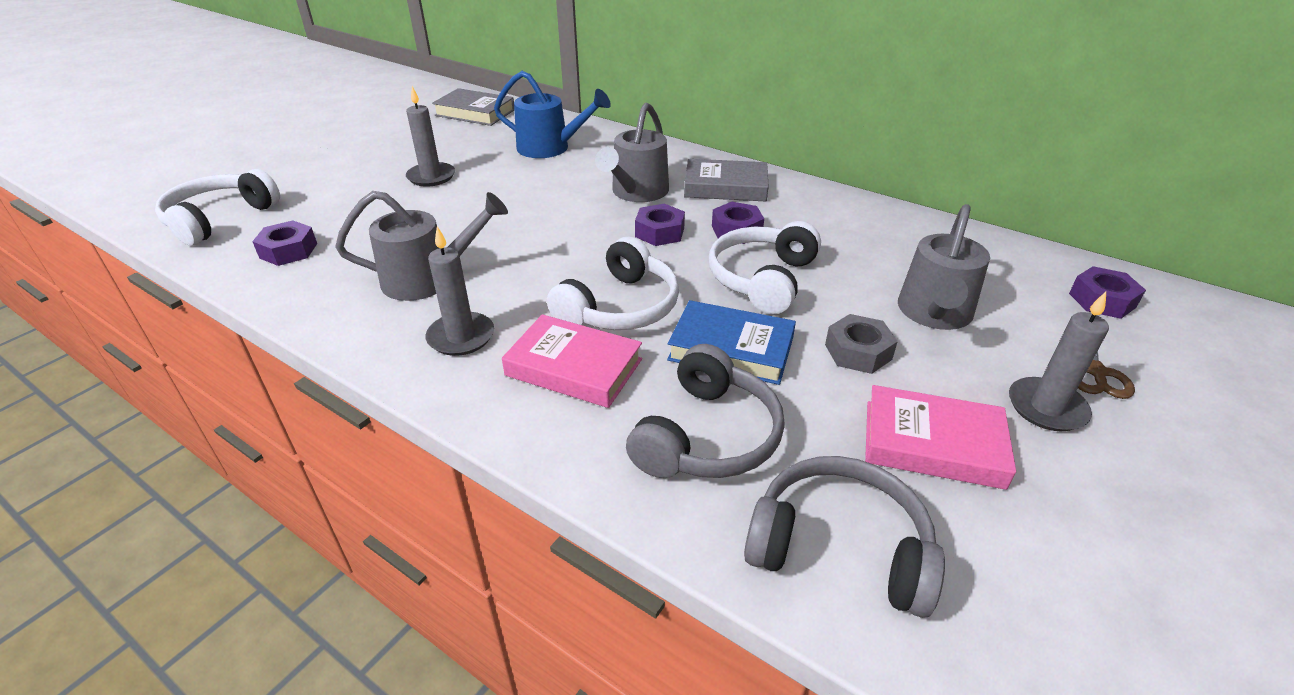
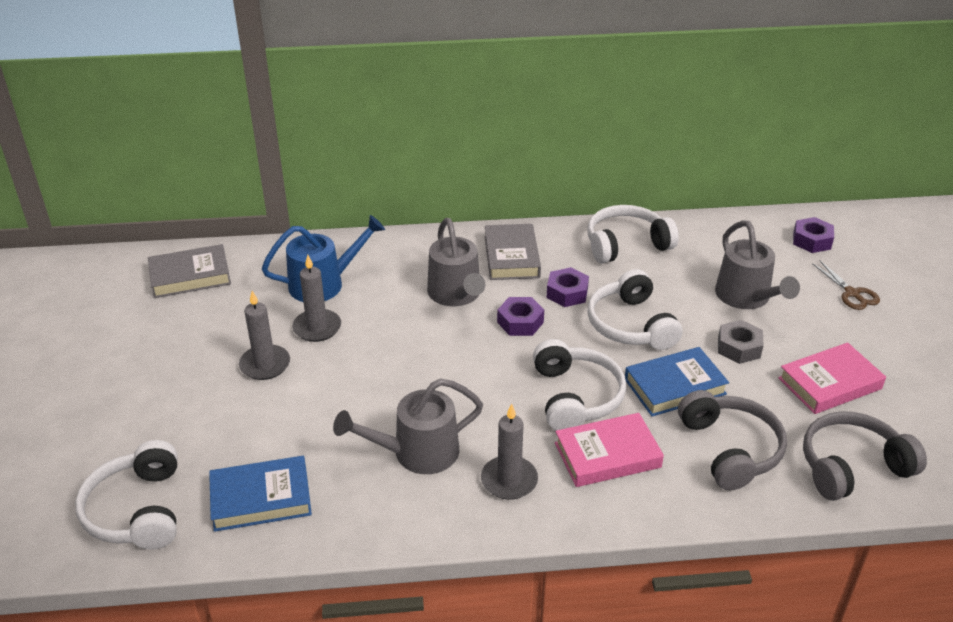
camera: 40 degrees left, 0 degrees up
(288, 250) = (261, 498): purple nut -> blue book
(429, 279) = (416, 453): grey watering can -> grey watering can turned 150 degrees counterclockwise
(725, 187) = (511, 257): grey book -> grey book turned 60 degrees counterclockwise
(854, 219) = (626, 244): none -> white headphones
(1046, 407) = (853, 330): grey candle -> grey candle (317, 328)

